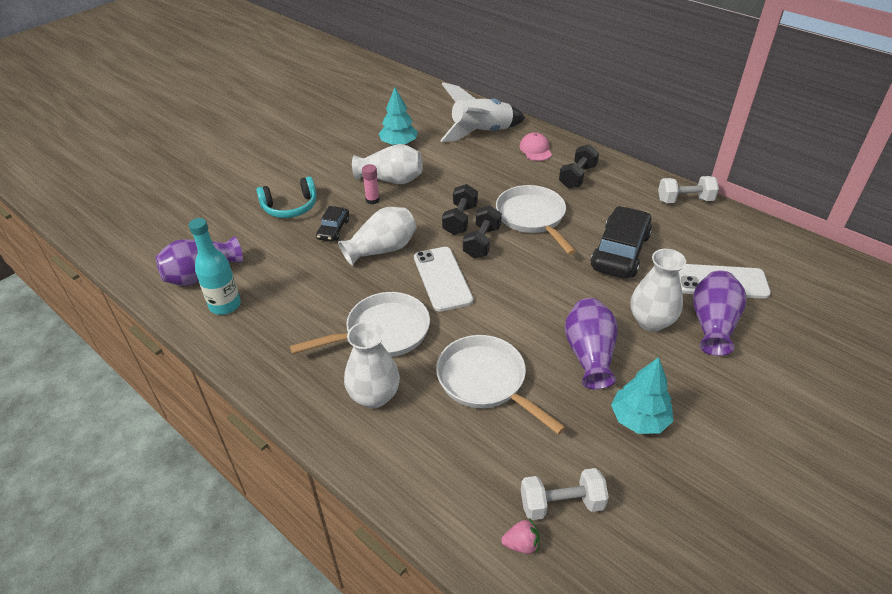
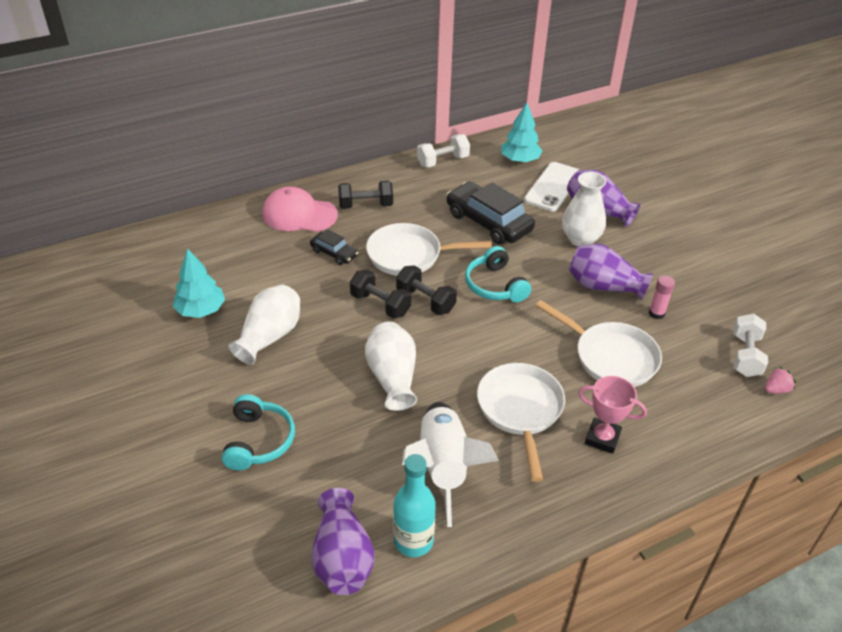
camera: 70 degrees left, 0 degrees up
(333, 229) = (331, 410): black car -> black car (334, 253)
(372, 200) = (298, 362): pink glue stick -> pink glue stick (656, 313)
(374, 396) = (602, 438): white vase -> pink trophy
(442, 279) = (464, 345): white phone -> none
(482, 133) = (236, 240): white rocket -> white rocket (443, 467)
(486, 381) = (610, 357): white pan -> white pan turned 120 degrees counterclockwise
(521, 544) = (776, 389): pink strawberry -> pink strawberry turned 45 degrees clockwise
(532, 278) = (495, 285): none -> turquoise headphones
(535, 149) = (299, 214): pink cap -> pink cap, size x1.64
(577, 177) = (365, 205): black dumbbell -> black dumbbell turned 60 degrees counterclockwise
(639, 419) = (678, 286): turquoise tree -> turquoise tree (520, 160)
(685, 200) = (443, 161): white dumbbell -> white dumbbell turned 45 degrees clockwise

